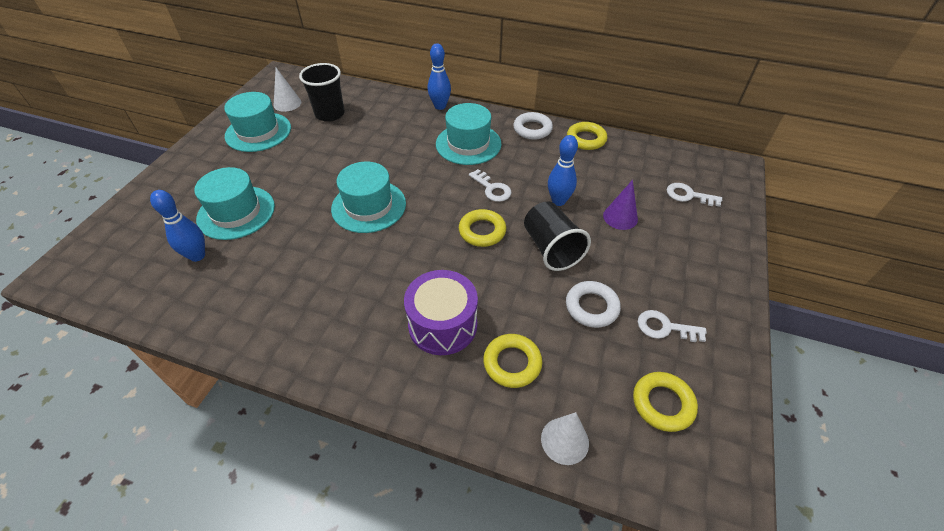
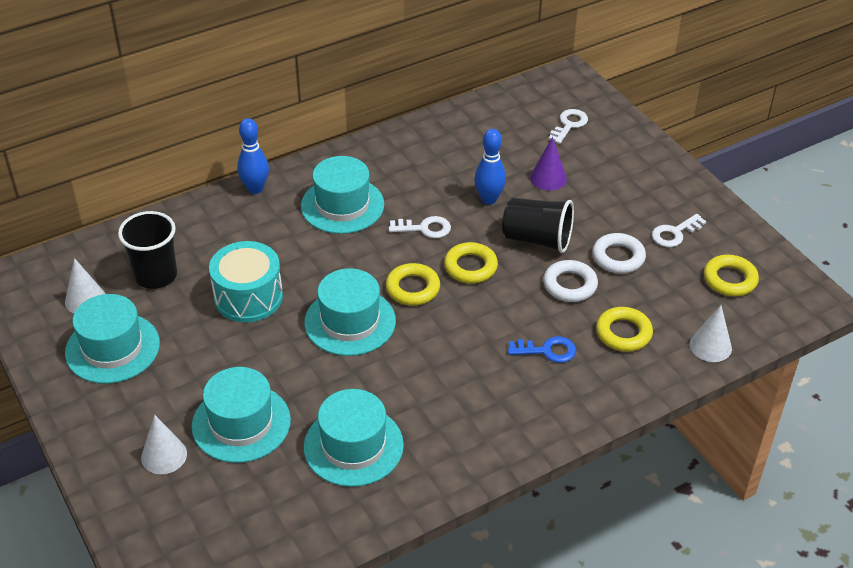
camera: 50 degrees left, 5 degrees down
(185, 198) = (164, 455): none -> white cone
(197, 256) = (276, 479): blue bowling pin -> none
(254, 274) = (353, 446): none -> turquoise hat
(347, 154) = (248, 297): none -> turquoise drum
(443, 325) = (547, 350): purple drum -> blue key
(532, 129) = (375, 152): white ring -> white ring (570, 285)
(586, 139) = (432, 130): yellow ring -> yellow ring (413, 288)
(688, 195) = (569, 125): white key -> white key turned 150 degrees clockwise

